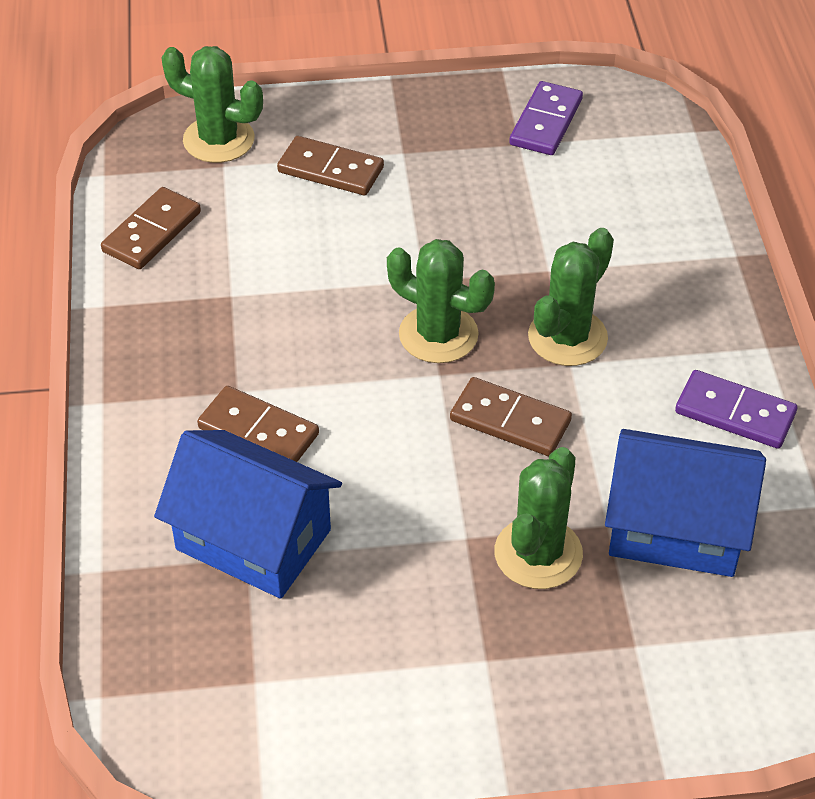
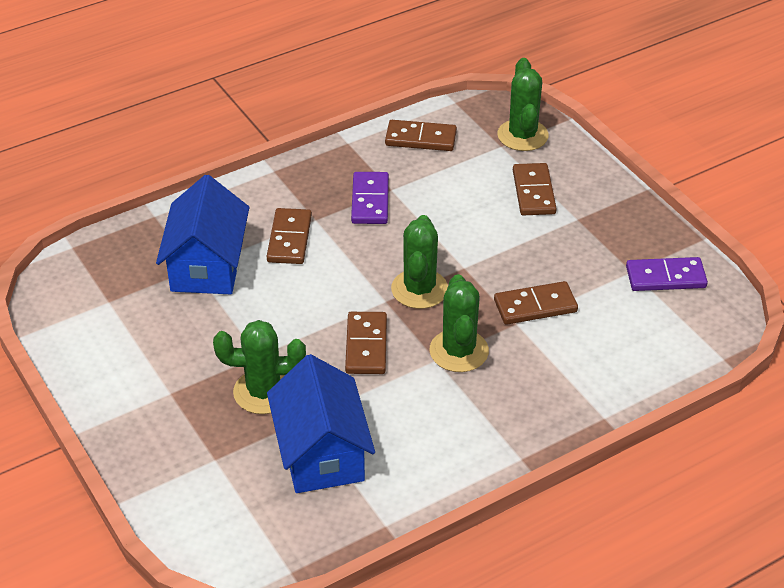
camera: 65 degrees right, 5 degrees down
(529, 243) = (535, 306): none -> brown domino
(567, 337) = (459, 351): green cactus -> green cactus turned 75 degrees clockwise
(735, 413) = (444, 457): purple domino -> purple domino (370, 201)

